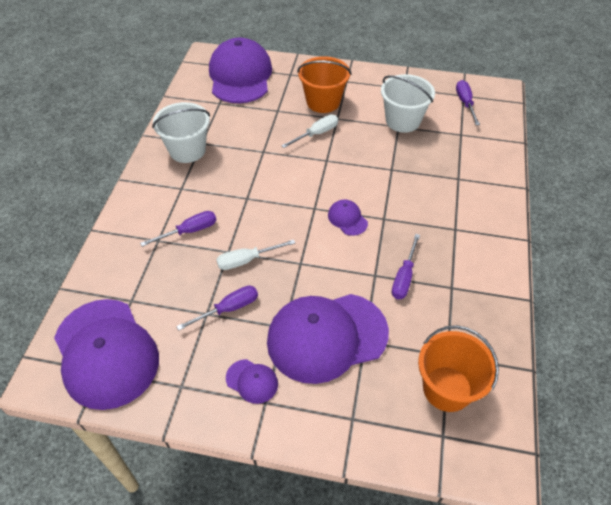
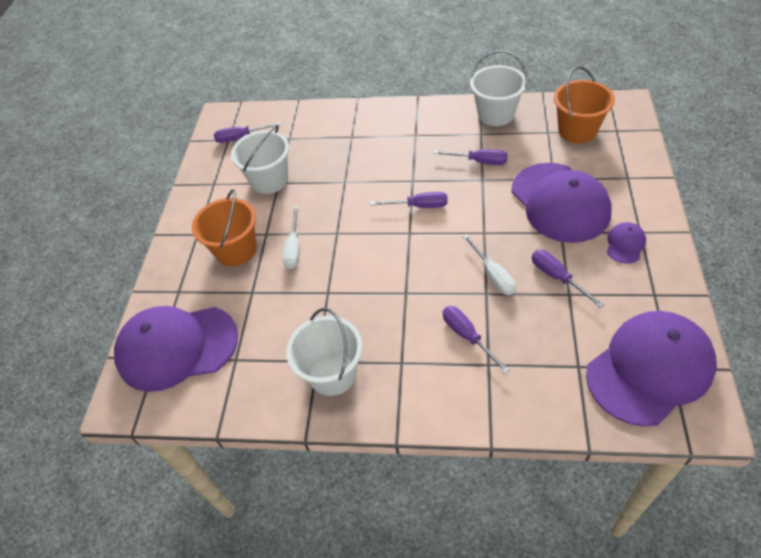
camera: 90 degrees left, 0 degrees up
(316, 134) = (294, 248): white screwdriver -> white screwdriver turned 135 degrees counterclockwise
(347, 219) = (419, 206): purple cap -> purple screwdriver
(486, 308) = (496, 114): none -> white bucket

